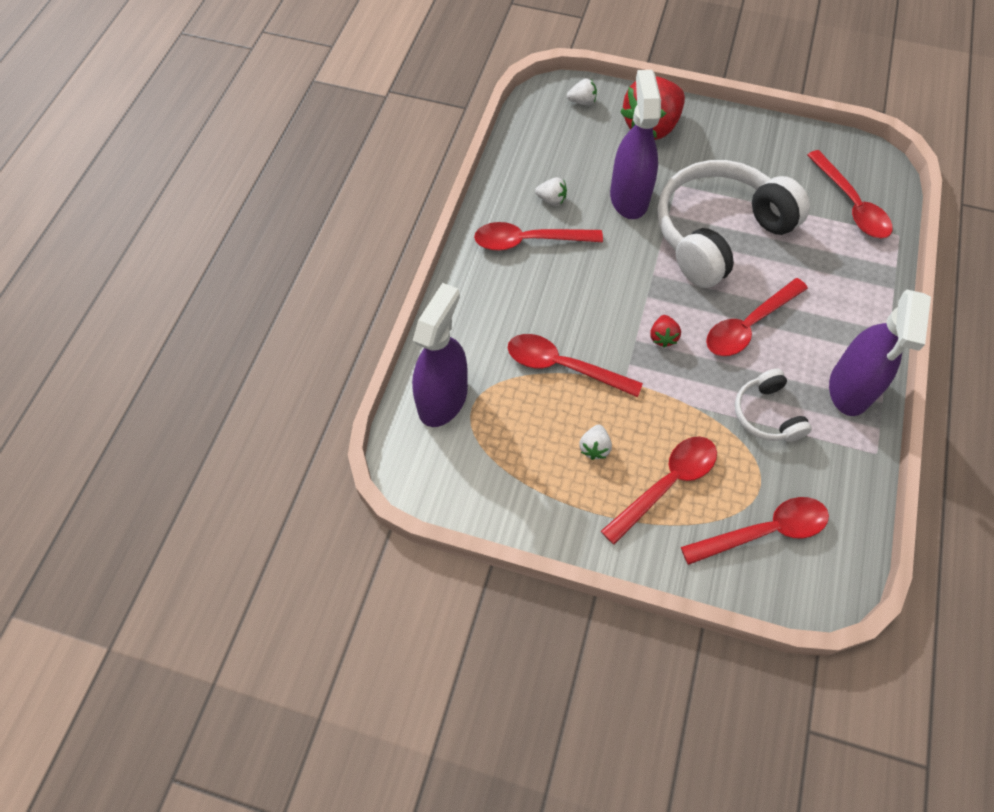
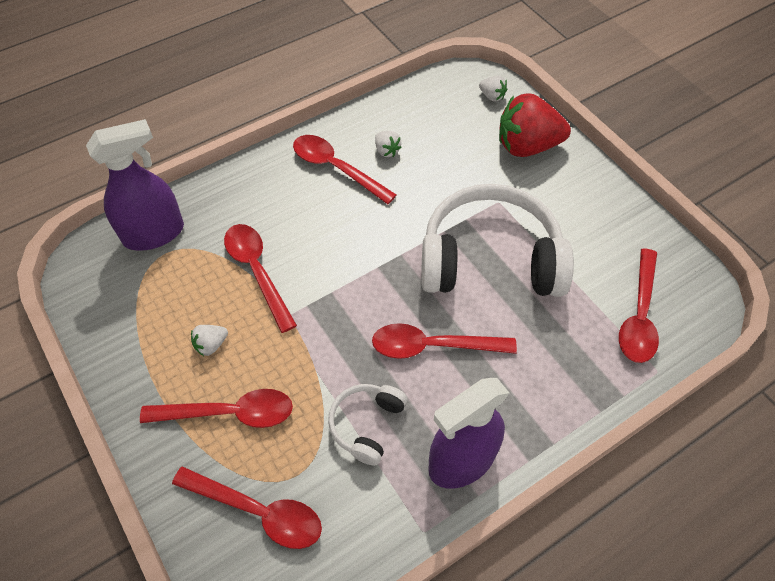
camera: 40 degrees right, 5 degrees down
(629, 197) = (448, 186): purple spray bottle -> none
(662, 337) = (354, 304): red strawberry -> none

